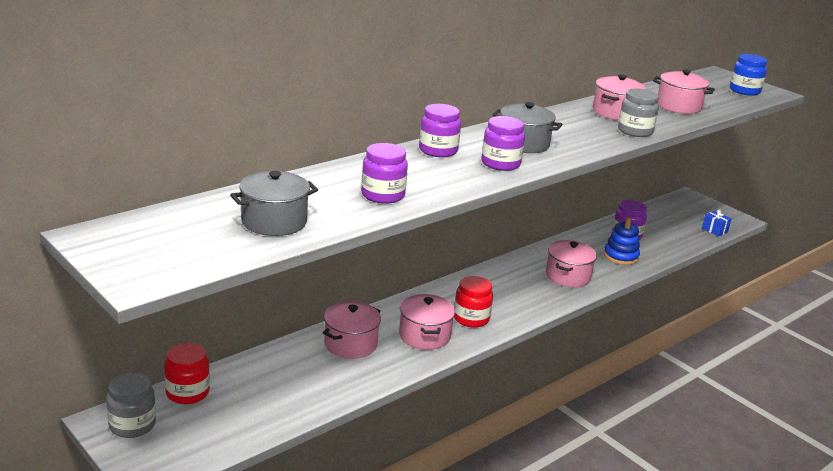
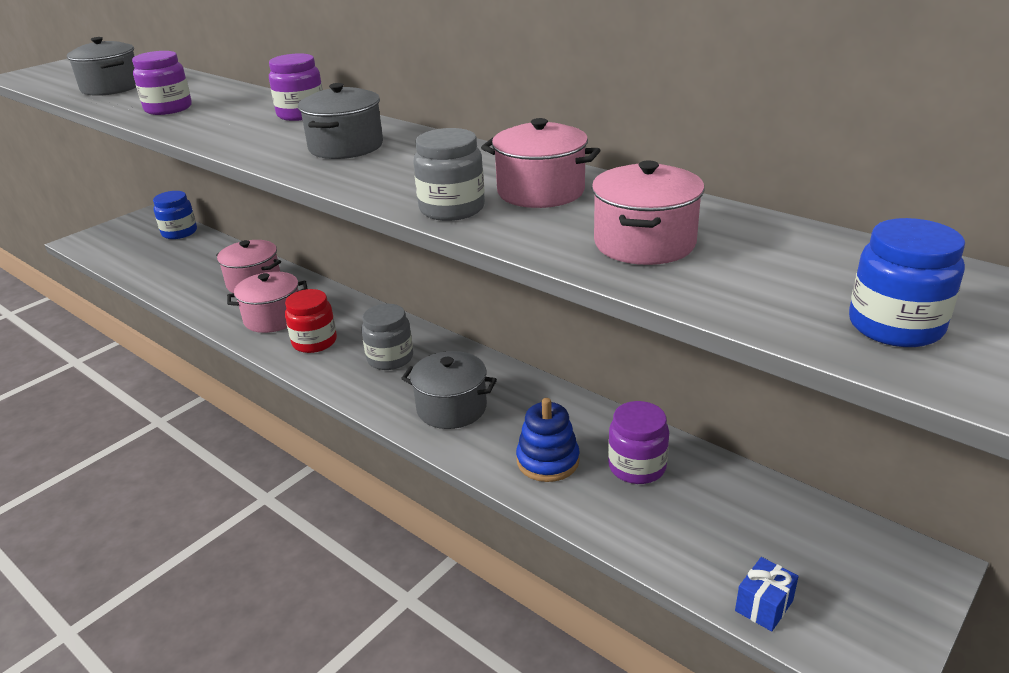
camera: 85 degrees right, 5 degrees up
(132, 425) = (141, 224): grey jar -> grey jar (390, 358)
(187, 392) = (179, 232): red jar -> blue jar
(500, 164) = (268, 142): purple jar -> none
(567, 276) = (451, 408): pink pot -> grey pot

